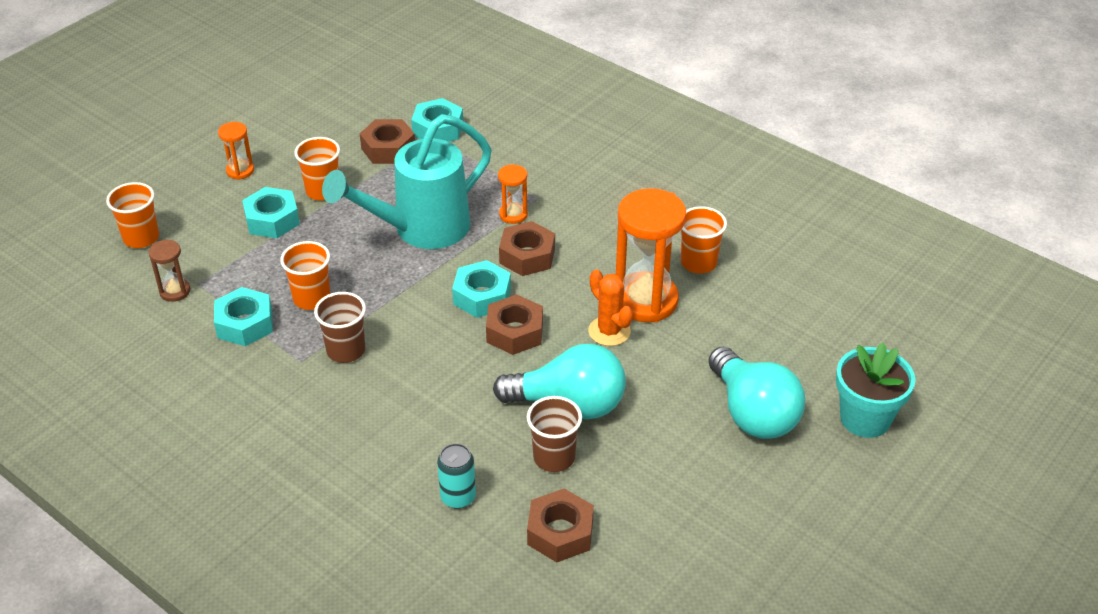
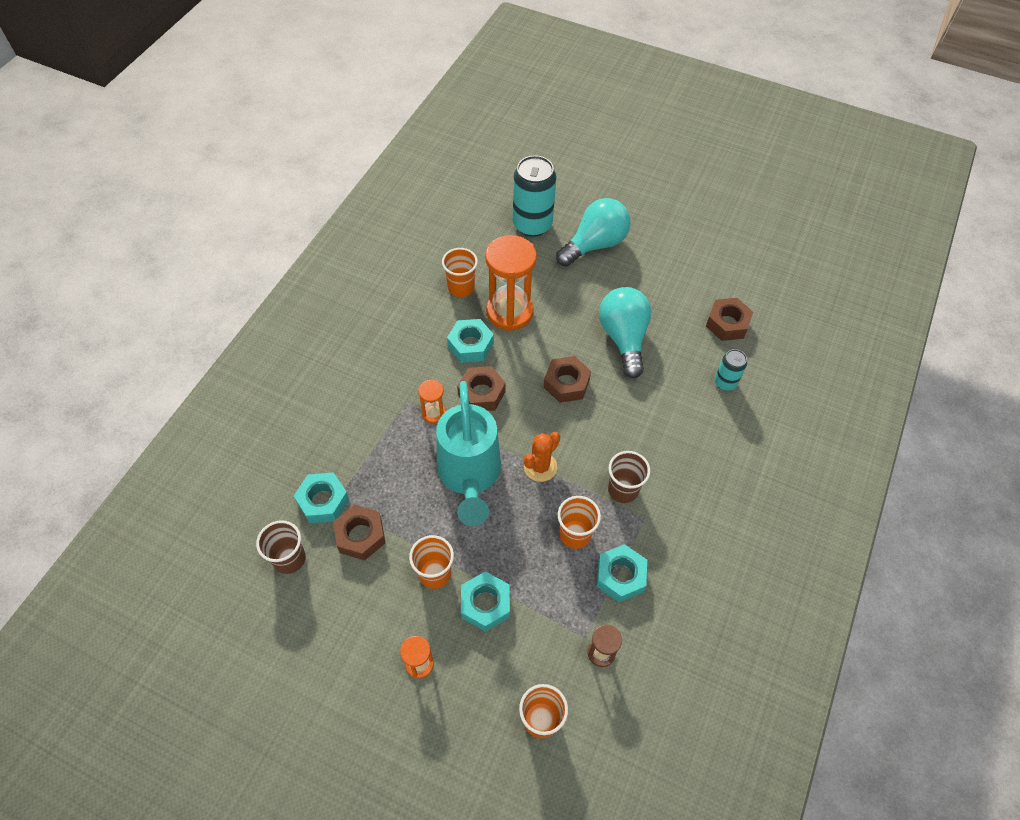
camera: 105 degrees left, 15 degrees up
(420, 230) = (469, 477): turquoise watering can -> turquoise watering can turned 45 degrees clockwise
(482, 296) = (535, 413): turquoise nut -> turquoise nut (470, 345)
(554, 457) = (671, 338): brown cup -> brown cup (289, 559)
(609, 331) = (547, 328): orange cactus -> orange cactus (540, 467)
(804, 351) = (532, 224): none -> turquoise can
(865, 418) = (579, 194): turquoise flower pot -> none

